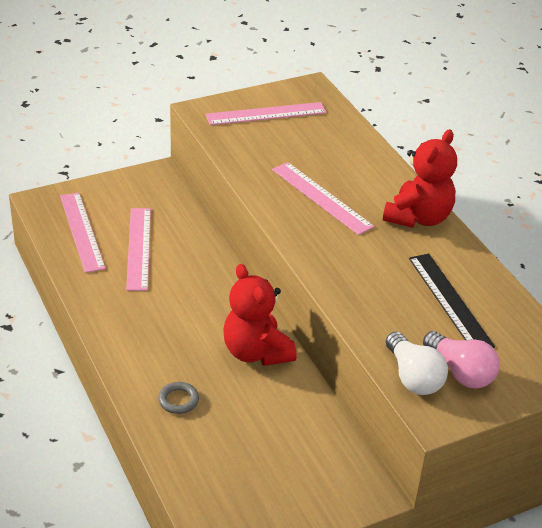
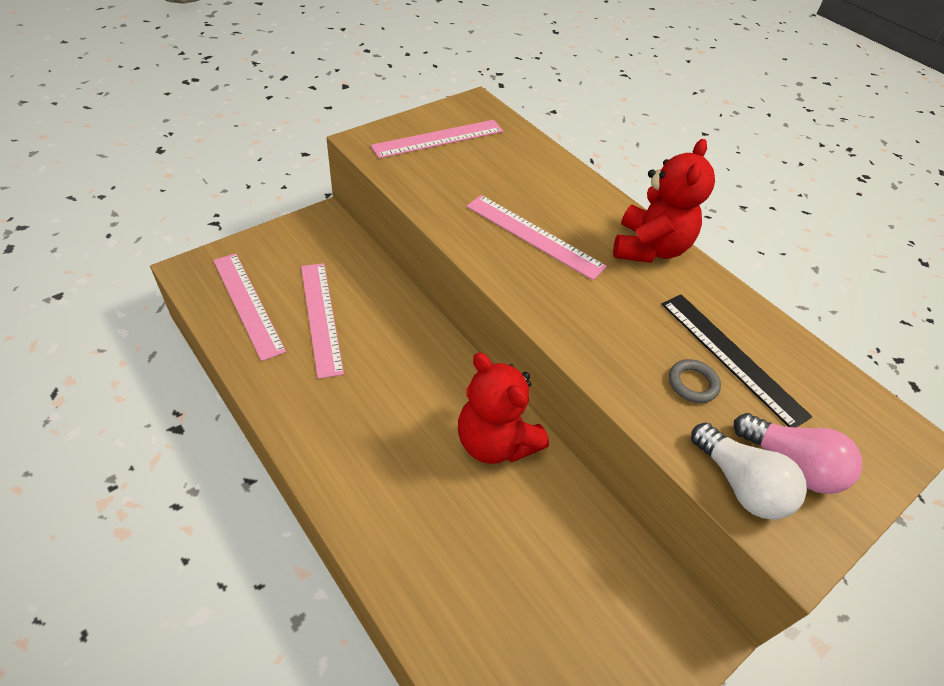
camera: 15 degrees left, 10 degrees up
(178, 400) = (419, 536): grey ring -> grey ring (692, 383)

